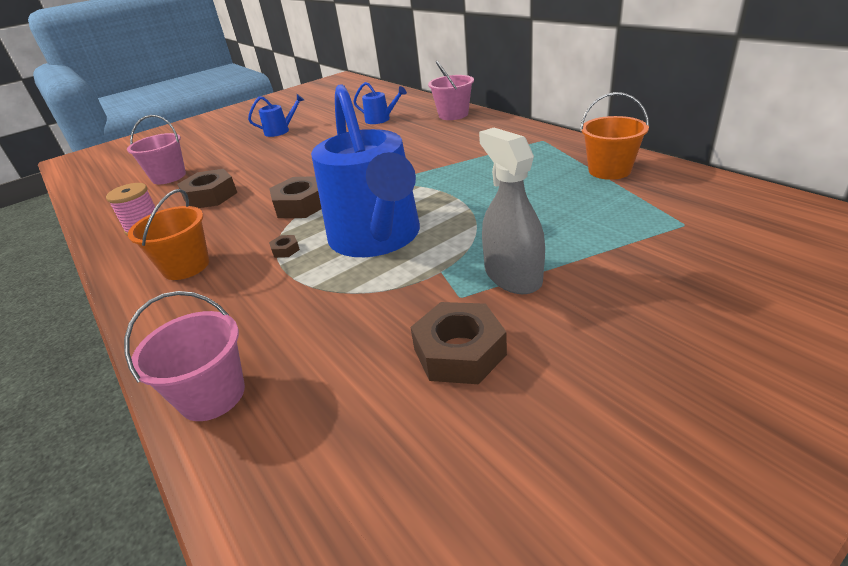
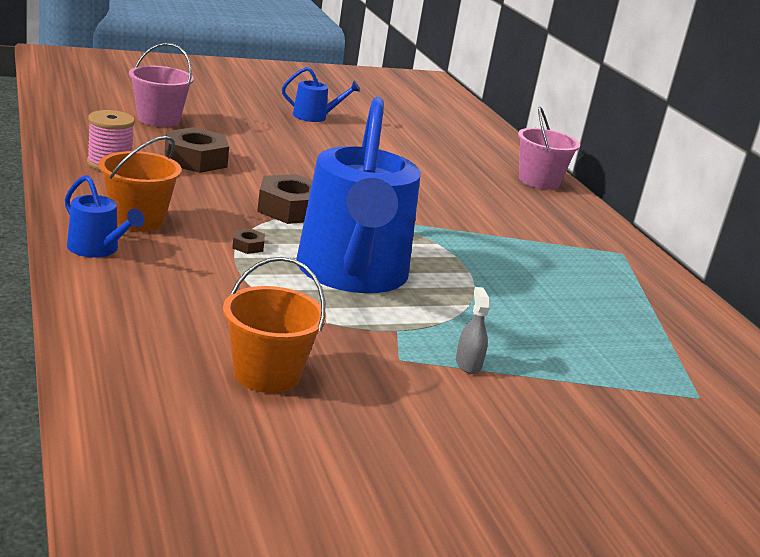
camera: 10 degrees right, 10 degrees down
(212, 395) = (114, 337): pink bucket -> none
(380, 119) = (444, 151): blue watering can -> blue watering can (97, 249)
(459, 352) = (364, 399): brown nut -> none
(512, 276) = (468, 364): grey spray bottle -> grey spray bottle, size x0.47
(609, 170) = (670, 315): orange bucket -> orange bucket (267, 374)

